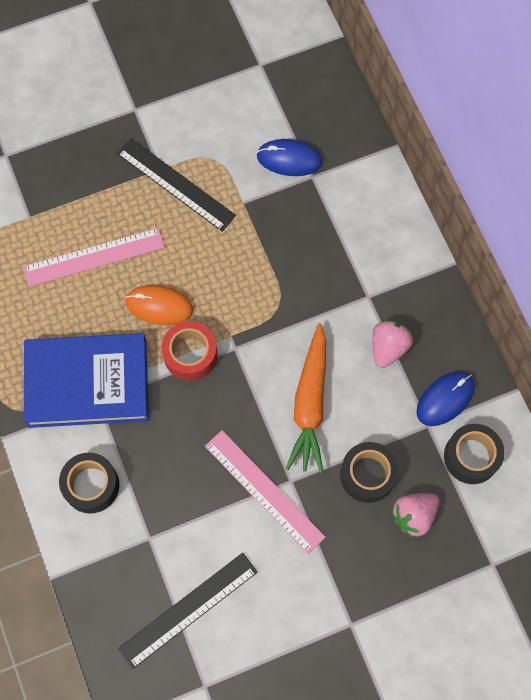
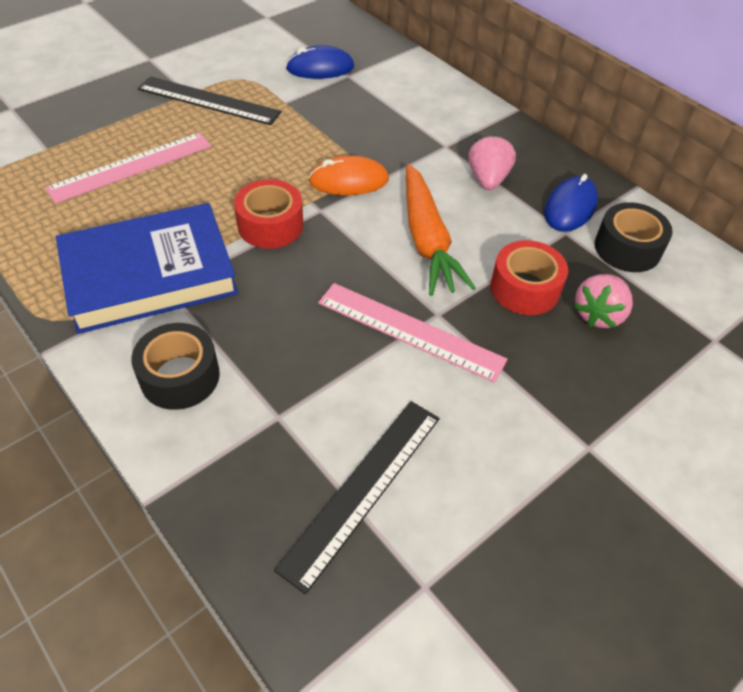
camera: 20 degrees left, 20 degrees down
(159, 306) = (220, 192): orange mouse -> orange mouse (348, 180)
(367, 475) = (525, 288): black tape -> red tape

